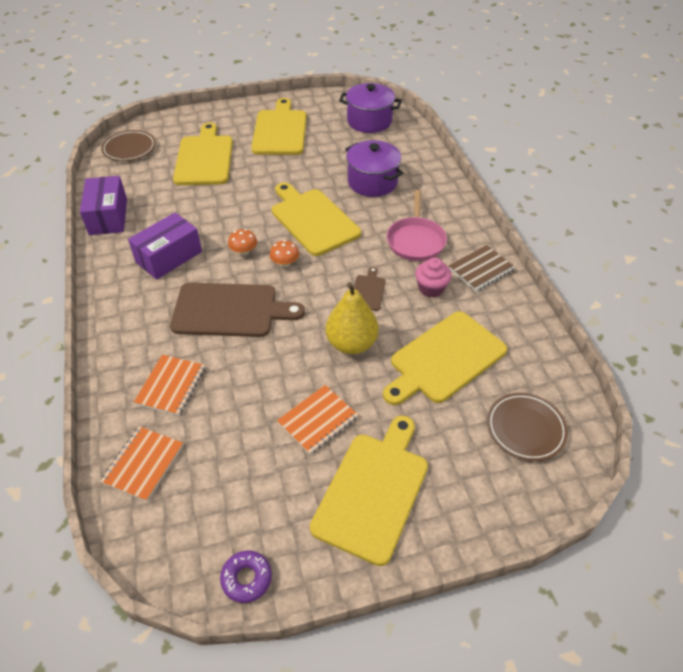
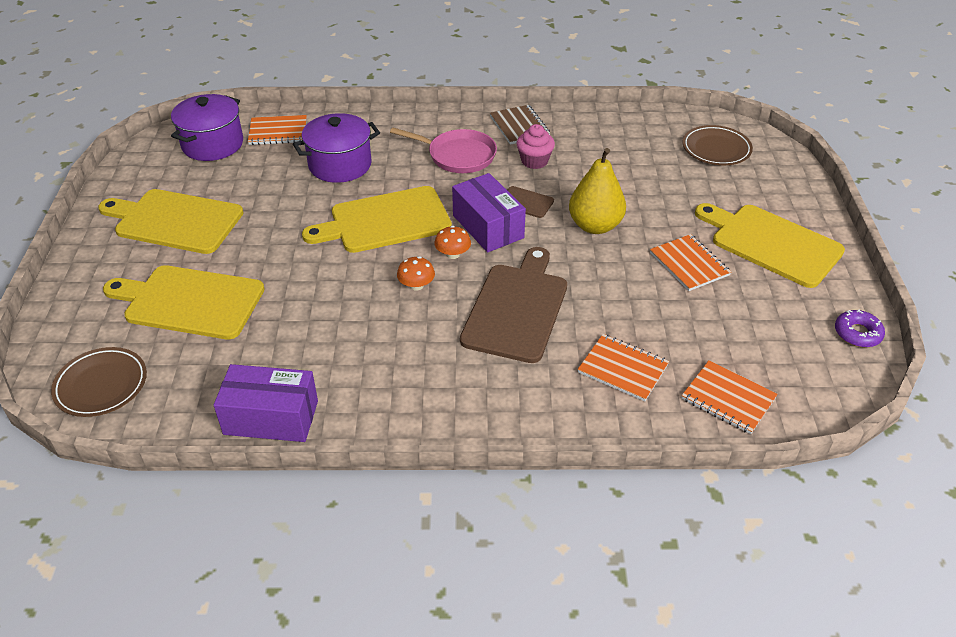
camera: 75 degrees left, 5 degrees down
(169, 257) = (396, 355): purple box -> purple box (488, 227)
(399, 144) = (278, 132): none -> orange notebook
(444, 359) = (630, 173): yellow cutting board -> none

